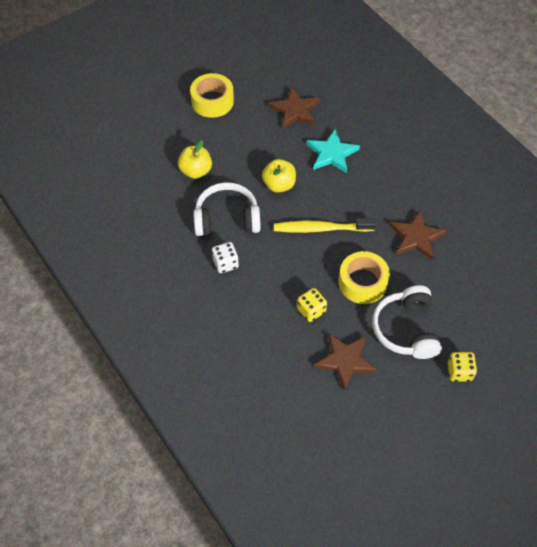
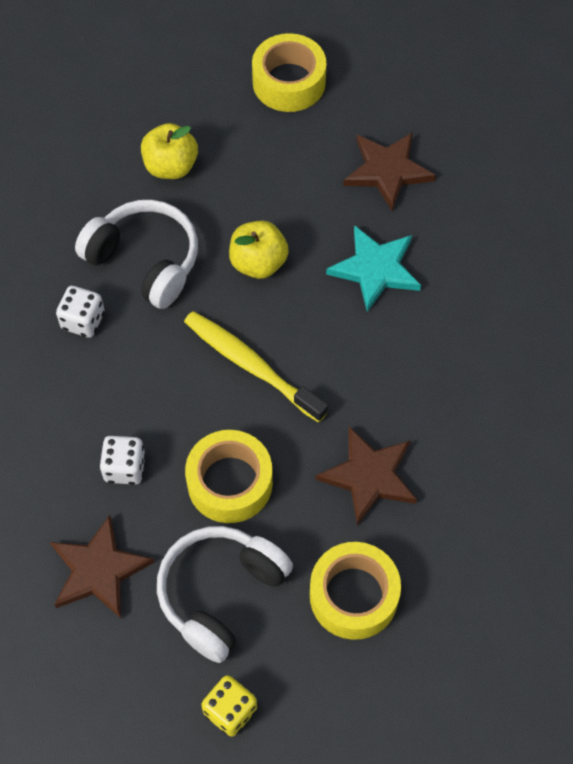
camera: 40 degrees right, 5 degrees up
(311, 310) = (125, 468): yellow dice -> white dice
(459, 288) = (353, 596): none -> yellow tape

